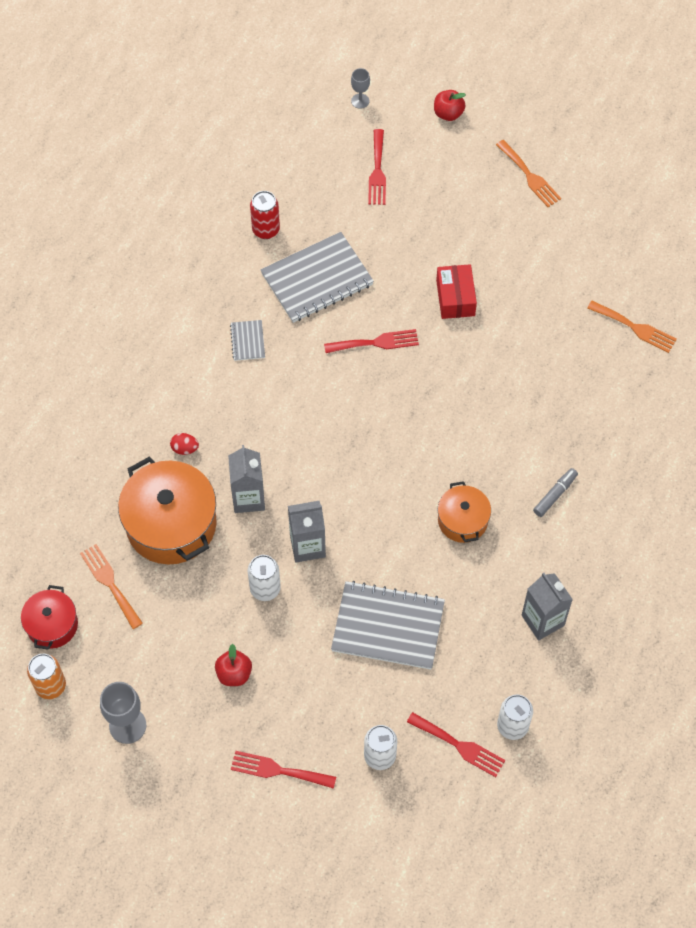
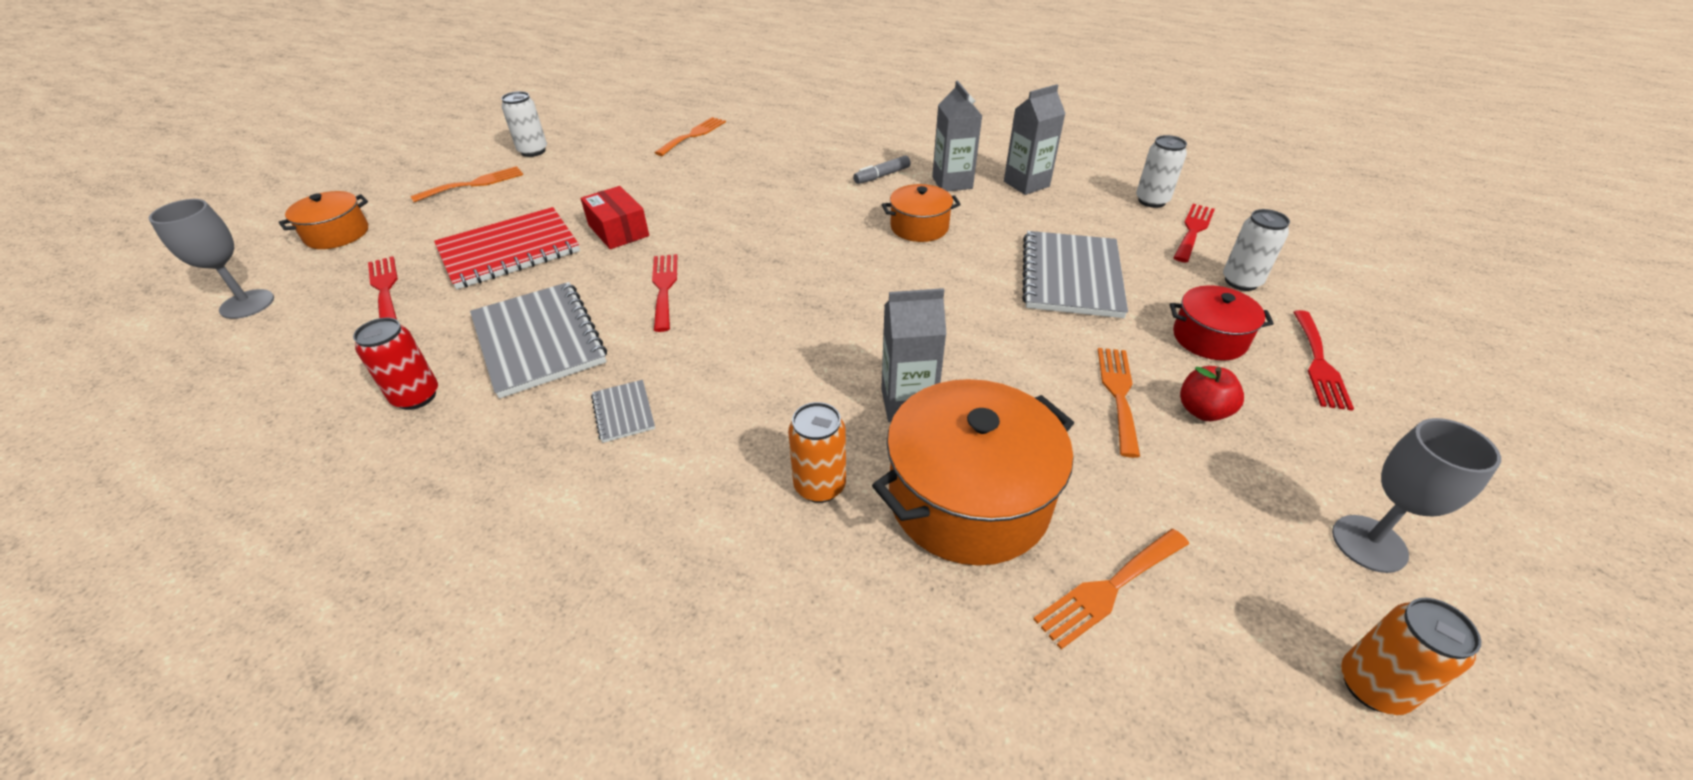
camera: 90 degrees left, 20 degrees down
(52, 625) = (1238, 694): red pot -> red pot (1209, 338)
(185, 448) = (820, 486): red egg -> orange can
(247, 341) = (623, 412): grey notebook -> grey notebook turned 75 degrees clockwise
(252, 626) = (1118, 394): none -> orange fork
(265, 589) = (1054, 382): white can -> white can (533, 151)
(307, 546) = (976, 343): grey carton -> grey carton (952, 183)
(360, 101) = (247, 304): grey goblet -> grey goblet, size x1.72
(377, 171) = (385, 288): red fork -> red fork turned 120 degrees counterclockwise
(425, 231) = (509, 250): none -> red notebook
(448, 113) = (337, 234): red apple -> orange pot
(455, 298) = (618, 230): red box -> red box turned 60 degrees clockwise
(555, 495) = (882, 176): grey marker -> grey marker turned 75 degrees counterclockwise

